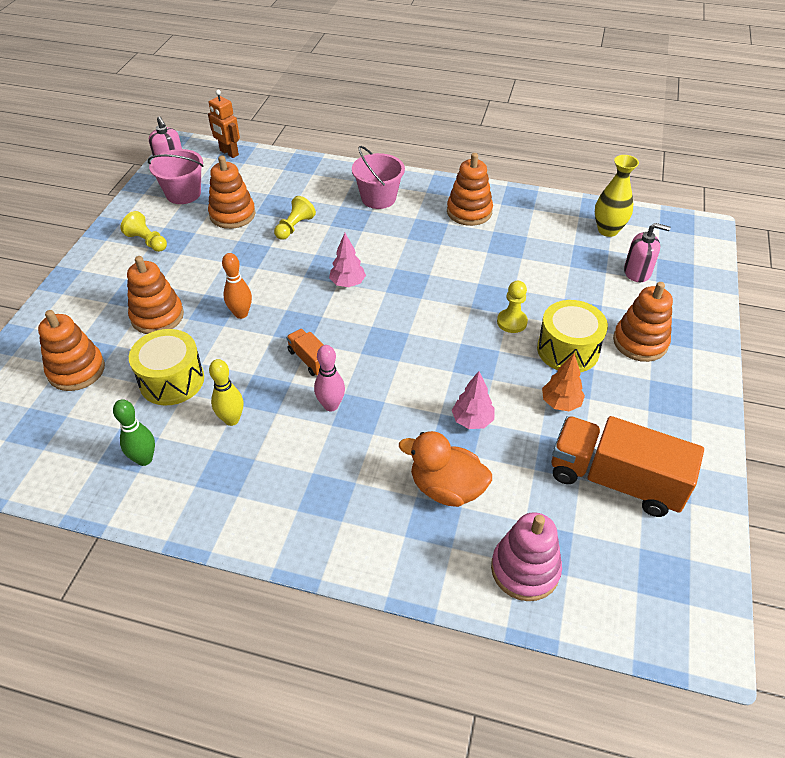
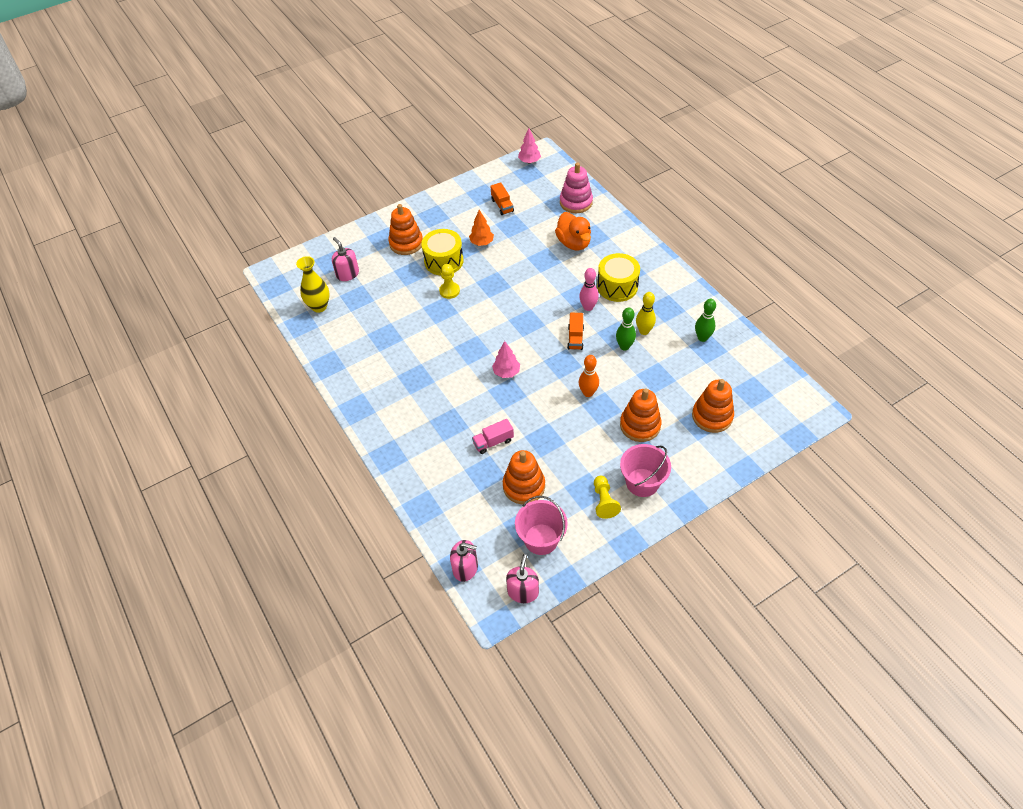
camera: 135 degrees left, 5 degrees up
(172, 380) = (660, 374): yellow drum -> yellow drum (617, 286)
(229, 153) = (465, 568): orange robot -> pink soap dispenser
(241, 385) = (624, 346): none -> green bowling pin
(294, 227) = (493, 442): yellow pawn -> pink truck
(378, 198) = (412, 428): pink bucket -> pink bucket (642, 482)
(469, 212) = (373, 375): orange stacking toy -> none
(472, 420) = (530, 260): pink tree -> pink tree (529, 161)
(615, 480) = (502, 205): orange truck -> orange truck, size x0.47

